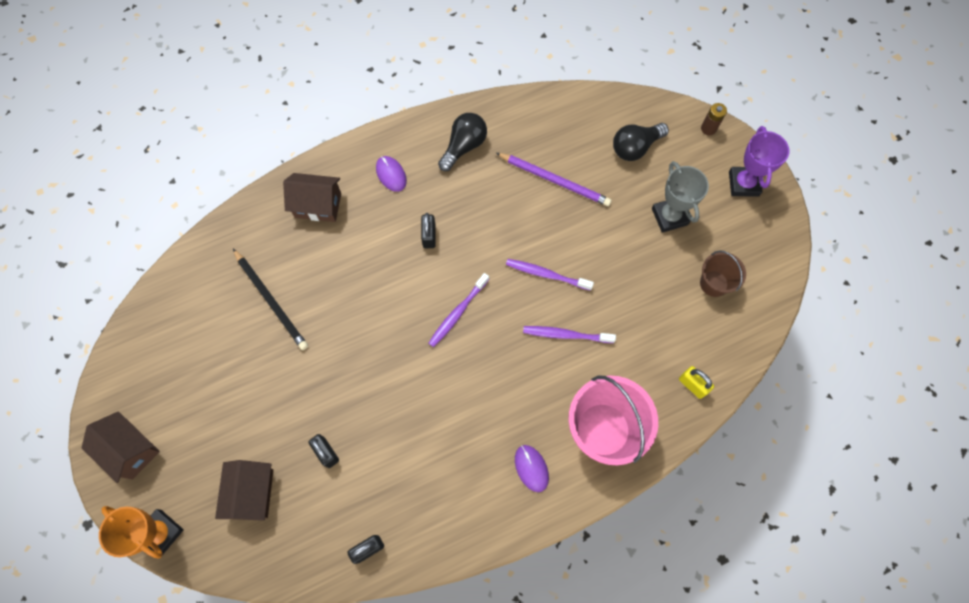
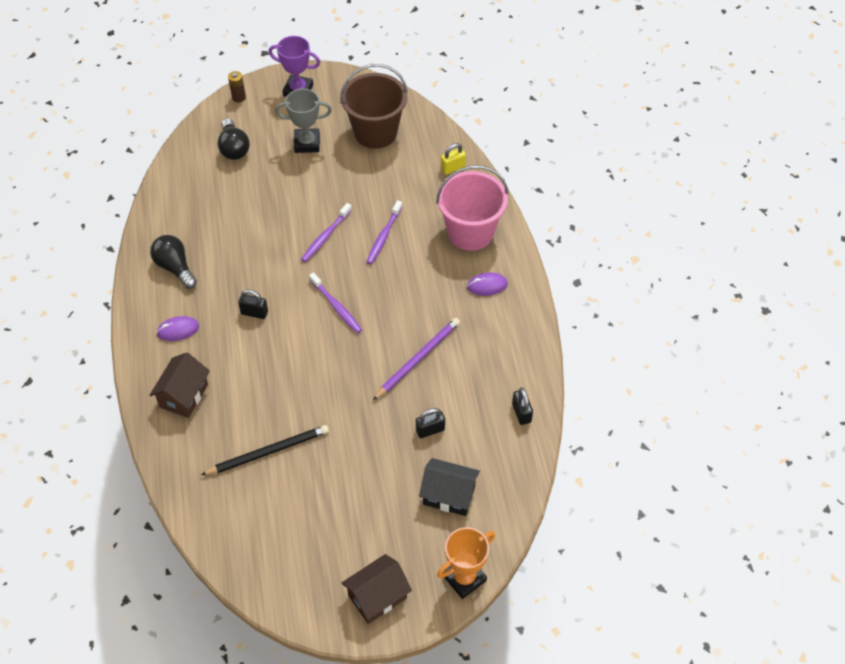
camera: 75 degrees left, 15 degrees down
(252, 493) = (449, 495): brown house -> black house
(555, 180) = (240, 210): purple pencil -> purple pencil (418, 359)
(713, 283) = (375, 132): brown bucket -> brown bucket, size x1.84

